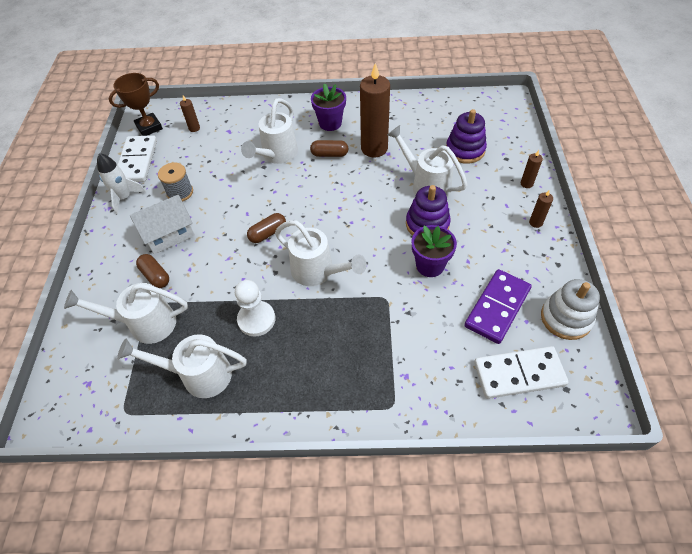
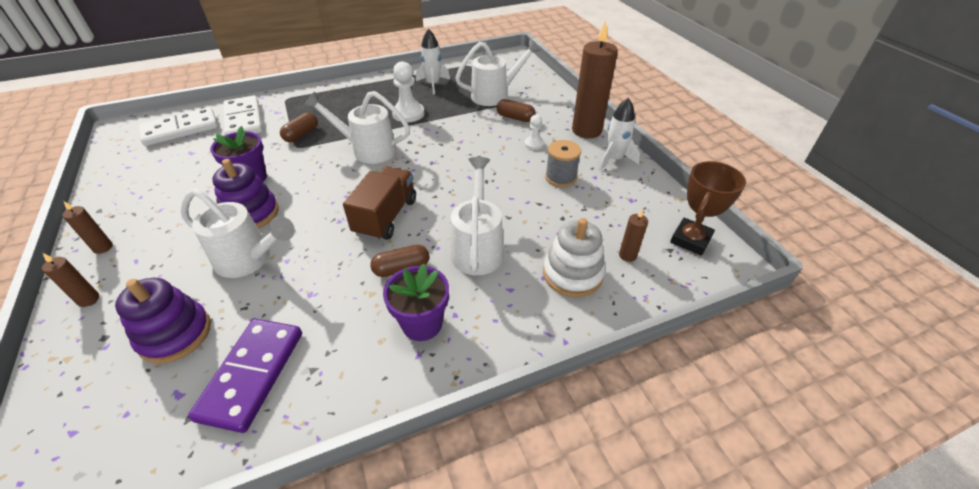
camera: 155 degrees right, 10 degrees down
(137, 161) = (648, 195): white domino -> white domino (243, 120)
(169, 234) = (534, 144): white house -> white pawn
(199, 375) = (433, 84): white watering can -> white rocket
(268, 233) = (434, 166): brown capsule -> brown capsule (301, 134)
(326, 194) = (386, 217): none -> brown truck
(374, 148) = (334, 296): brown candle -> brown candle (586, 130)
(497, 307) = (186, 162): purple domino -> purple domino (252, 375)
(566, 318) = (117, 169): white stacking toy -> white stacking toy (572, 274)

